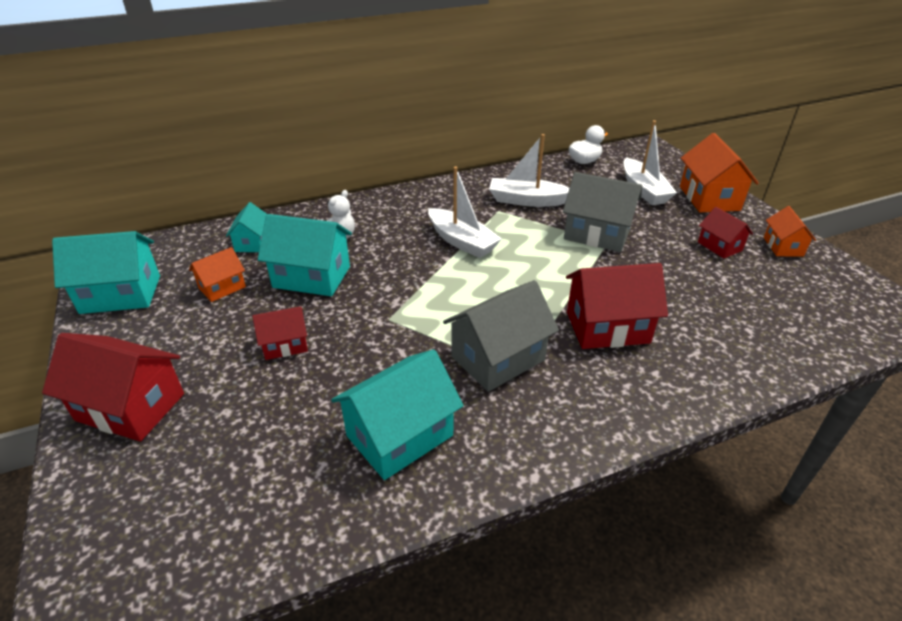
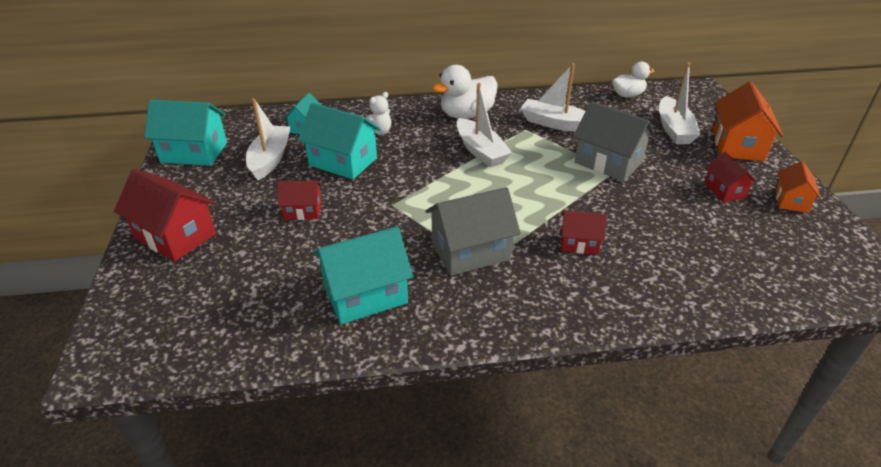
camera: 15 degrees right, 0 degrees up
(222, 287) = (270, 159): orange house -> white boat
(430, 203) = (466, 115): none -> white duck
(607, 327) = (579, 243): red house -> red house, size x0.57

